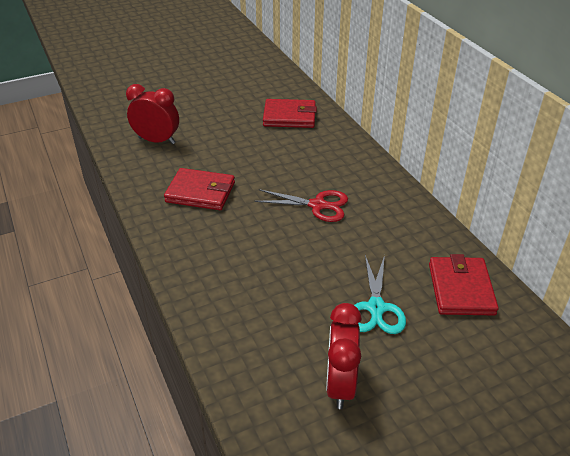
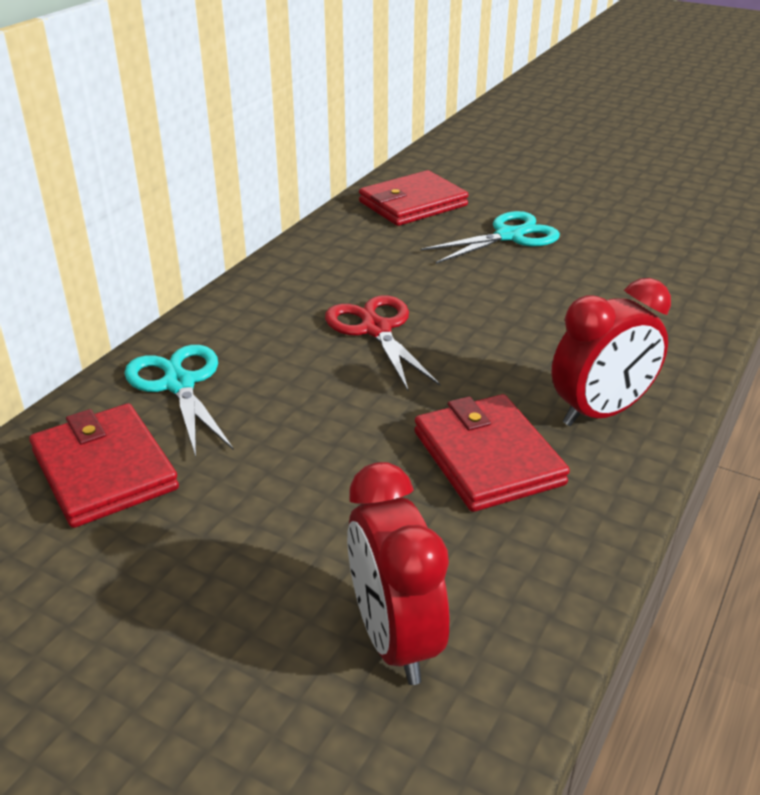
camera: 125 degrees left, 5 degrees down
(326, 143) = (179, 384): none -> turquoise scissors
(340, 384) = (631, 226): red clock -> red clock (600, 412)

